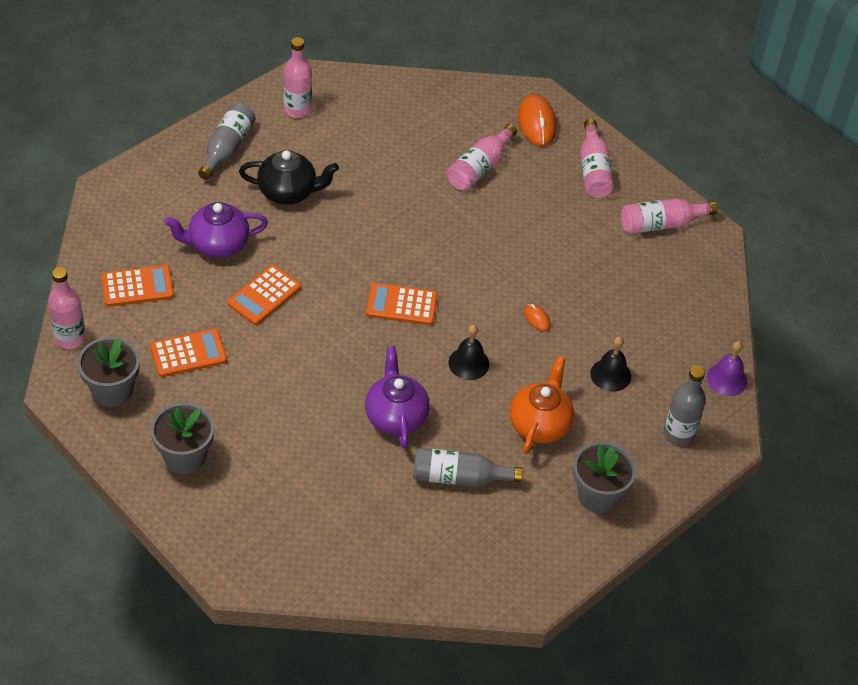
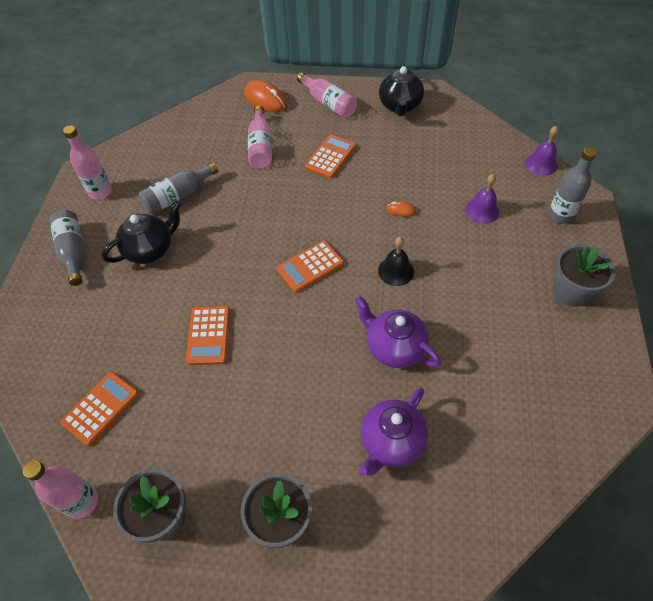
camera: 35 degrees left, 5 degrees up
(188, 354) = (196, 429): orange calculator -> orange calculator (330, 157)
(218, 245) = (135, 325): purple teapot -> purple teapot (391, 442)
(459, 477) = (482, 355): grey bottle -> grey bottle (178, 196)
(540, 424) = (484, 275): orange teapot -> none
(610, 375) = (482, 210): black bell -> purple bell
(661, 224) = (400, 106): pink bottle -> black teapot

